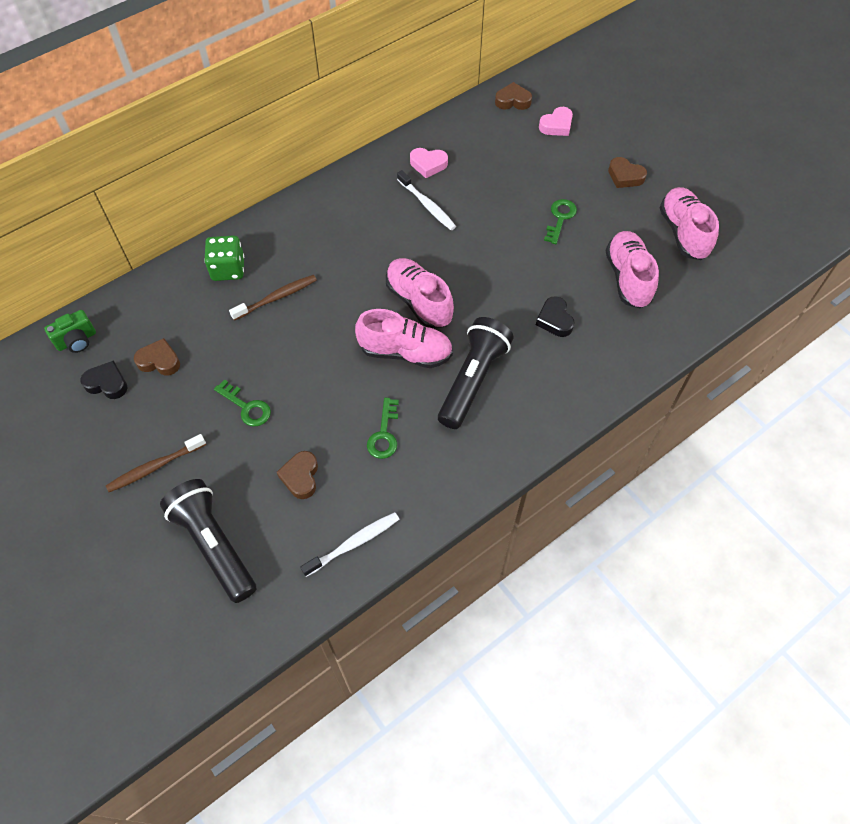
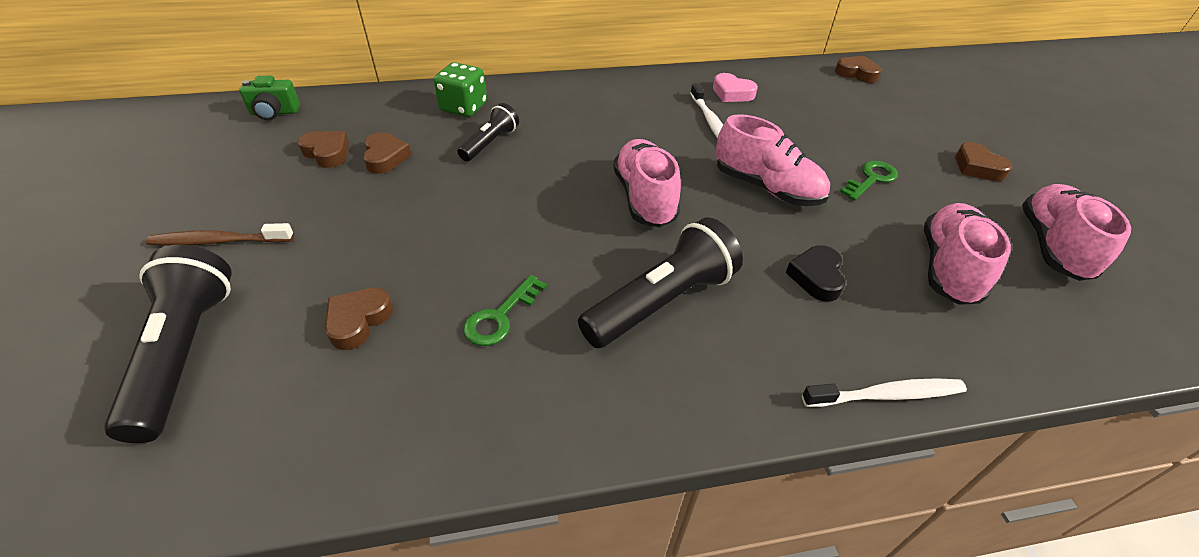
camera: 25 degrees right, 15 degrees down
(107, 383) = (261, 153): black heart -> none
(208, 346) = (385, 157): none -> brown heart
(246, 407) = (369, 224): green key -> none
(276, 297) = (490, 143): brown toothbrush -> black flashlight
(353, 543) = (347, 439): white toothbrush -> white toothbrush (886, 395)
(405, 352) = (594, 239): pink shoe -> pink shoe (767, 188)
(556, 125) = (901, 103): pink heart -> none

